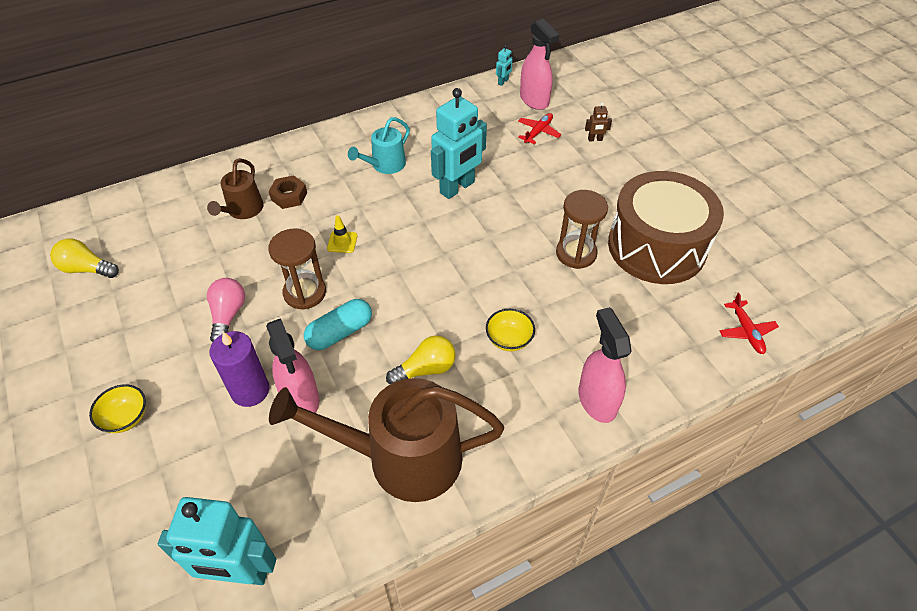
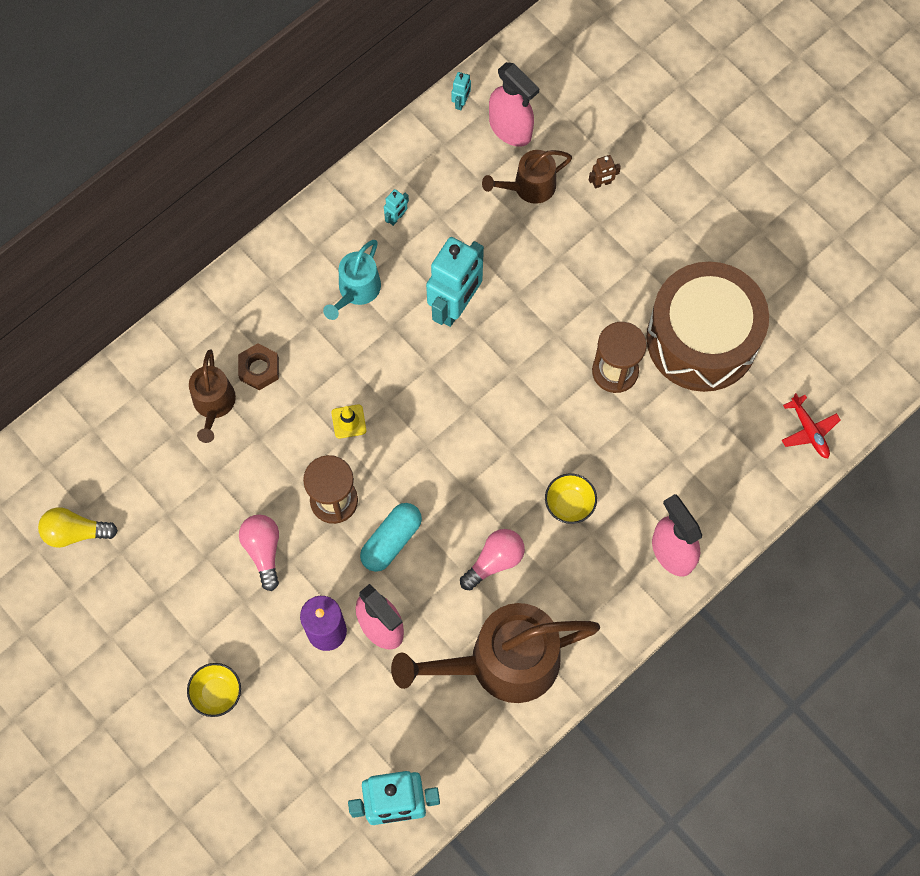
camera: 15 degrees left, 20 degrees up
(425, 369) = (494, 561): yellow light bulb -> pink light bulb
(432, 131) = (396, 218): none -> turquoise robot
(538, 132) = (529, 187): red plane -> brown watering can

